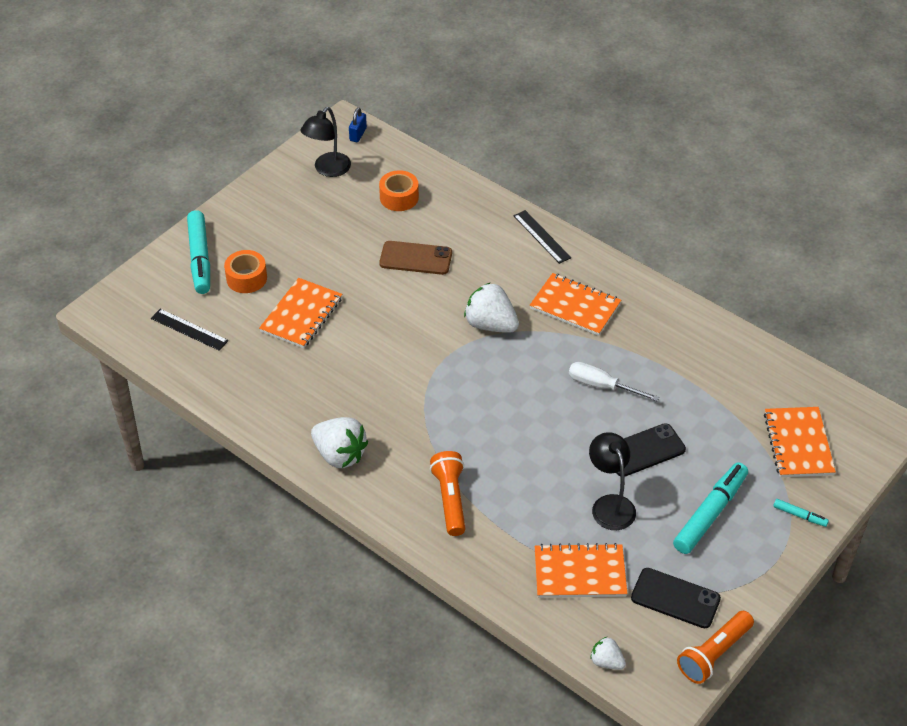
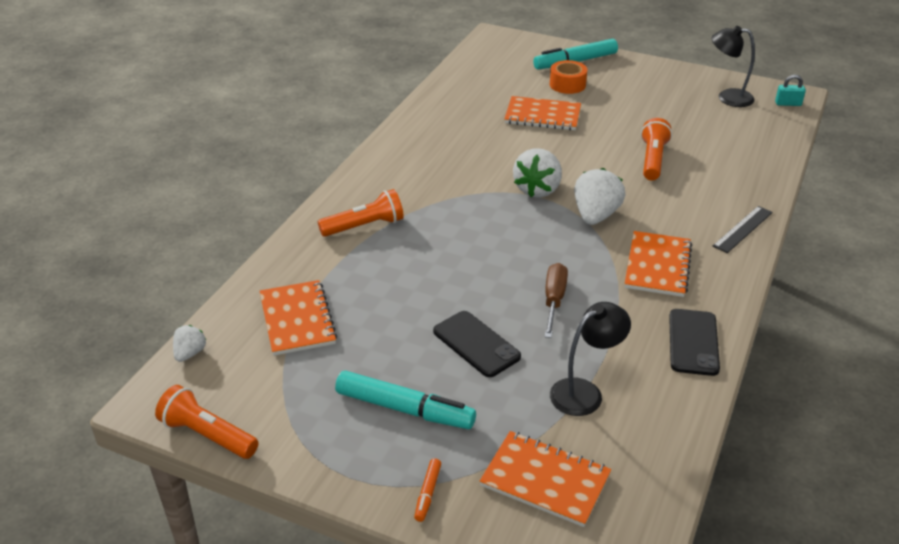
camera: 75 degrees right, 10 degrees down
(189, 330) = (495, 72): black ruler -> none
(339, 455) = (394, 161): white strawberry -> white strawberry (538, 189)
(358, 134) = (788, 104): blue padlock -> turquoise padlock
(399, 197) = (725, 138): orange tape -> none
(416, 258) = (652, 160): brown phone -> orange flashlight
(601, 386) = (554, 300): white screwdriver -> brown screwdriver
(610, 504) = (392, 328): black lamp -> black lamp (585, 392)
(675, 598) = (278, 394): black phone -> black phone (693, 342)
(798, 444) = (545, 480): orange notebook -> orange notebook turned 45 degrees clockwise
(800, 515) = (427, 493): turquoise marker -> orange marker

